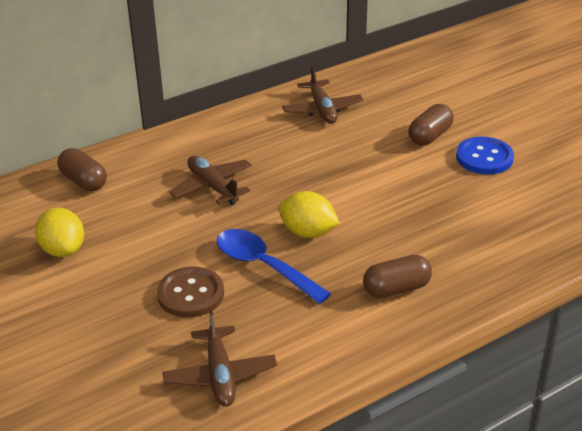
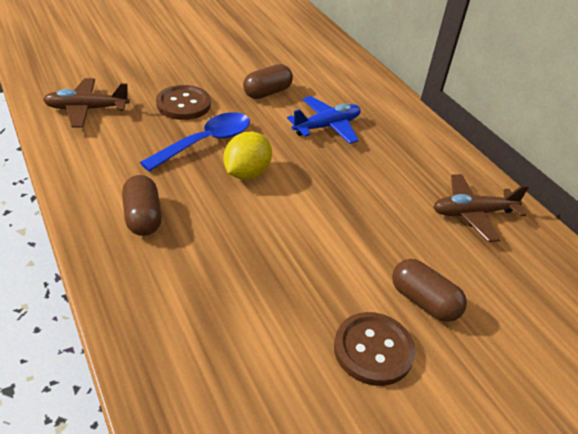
camera: 90 degrees right, 5 degrees up
(63, 250) = (254, 57): yellow lemon -> none
(84, 181) = (340, 68): brown capsule -> brown capsule (267, 93)
(212, 187) = (327, 126): brown plane -> blue plane
(484, 157) = (373, 350): blue button -> brown button

